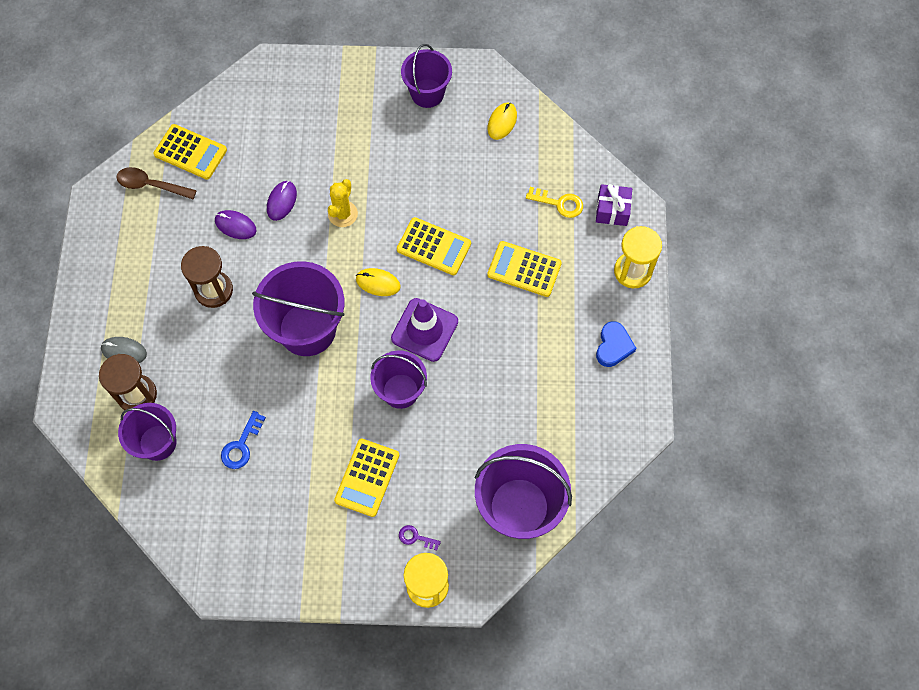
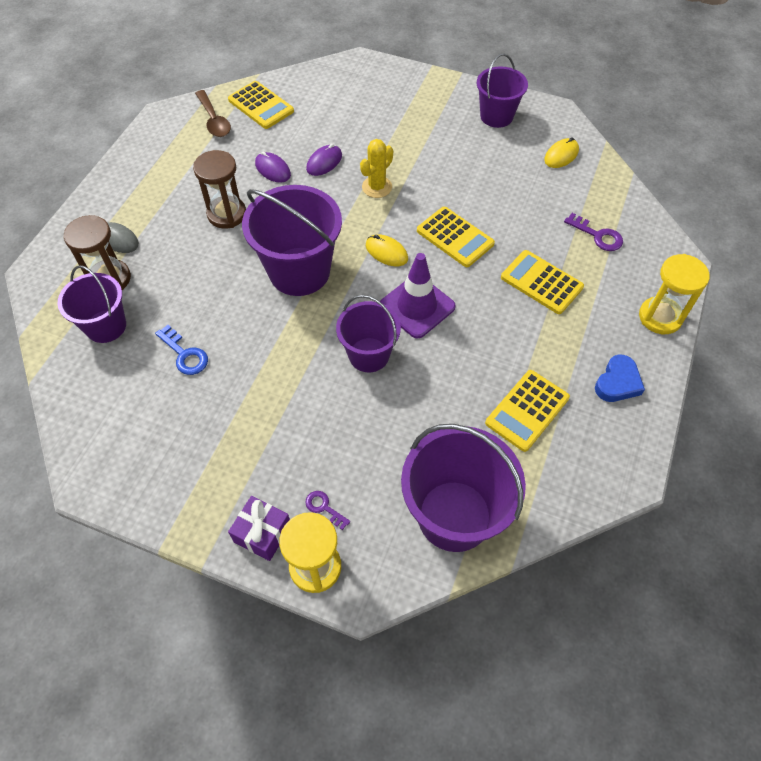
camera: 20 degrees right, 10 degrees down
(151, 185) = (214, 120): brown spoon -> brown spoon turned 150 degrees counterclockwise
(241, 445) = (184, 354): blue key -> blue key turned 90 degrees counterclockwise
(367, 477) = (298, 427): yellow calculator -> yellow calculator (527, 410)
(559, 203) = (597, 235): yellow key -> purple key
(612, 210) = (653, 256): purple gift -> purple gift (262, 533)

